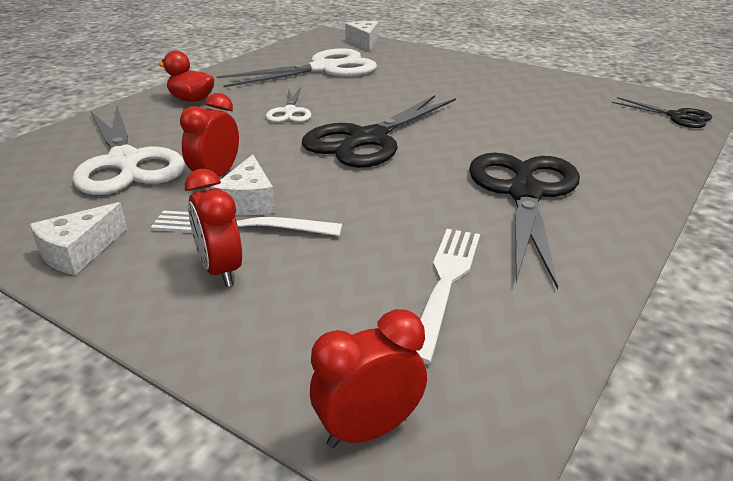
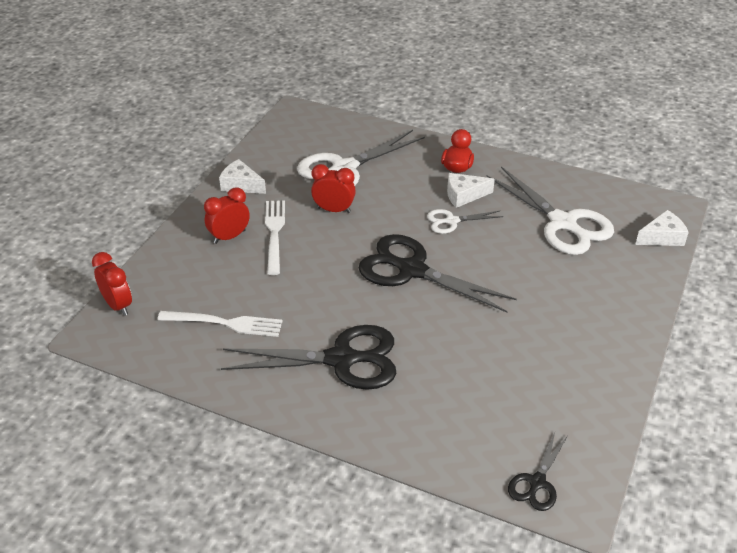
camera: 80 degrees right, 10 degrees up
(248, 201) = (304, 230): white cheese -> white cheese (464, 195)

